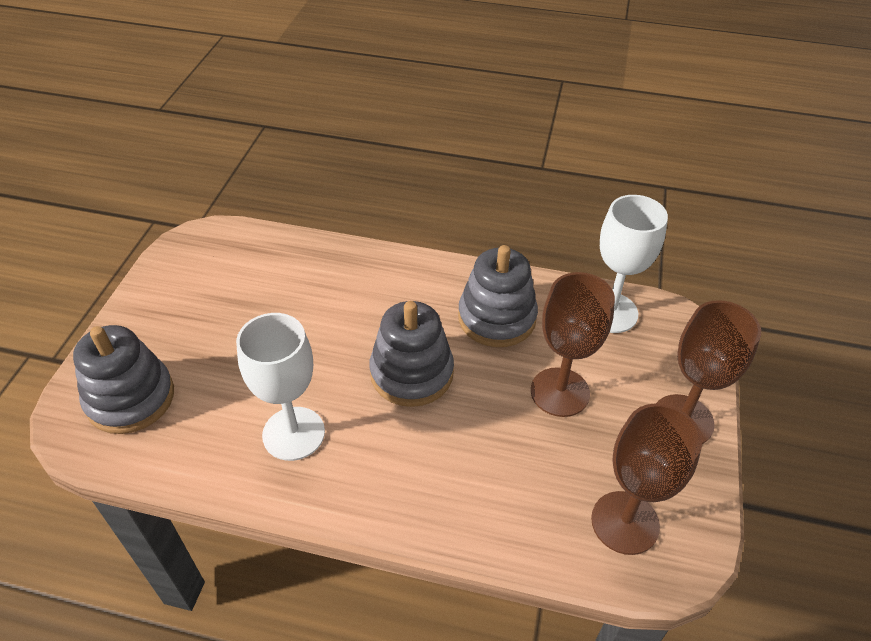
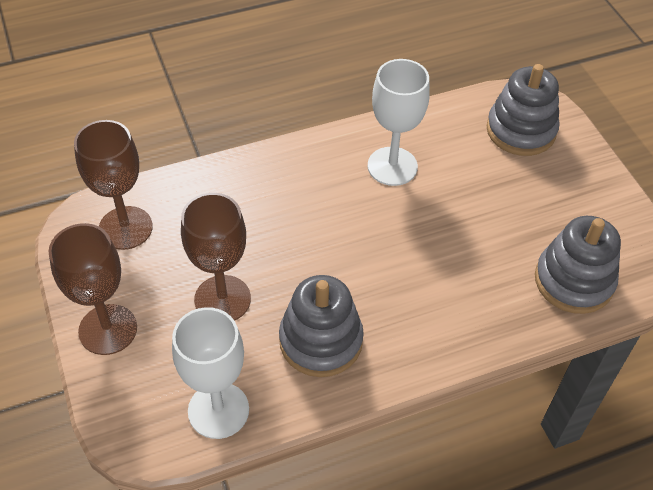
camera: 145 degrees right, 5 degrees up
(411, 373) = (351, 250): grey stacking toy -> grey stacking toy (573, 281)

